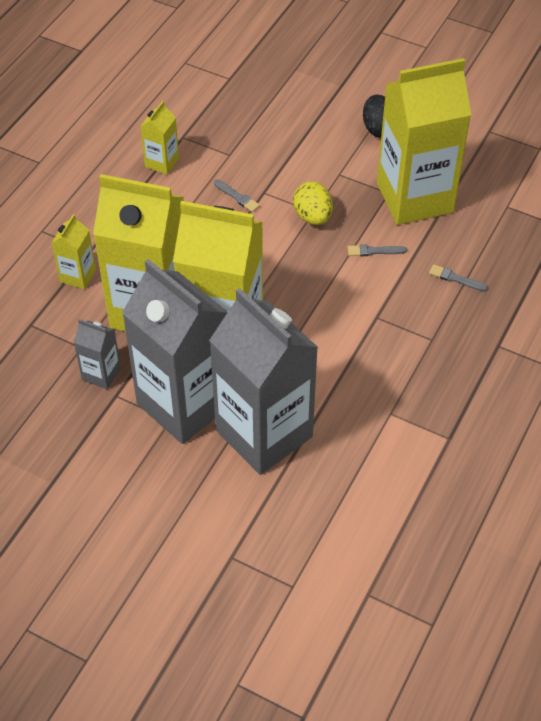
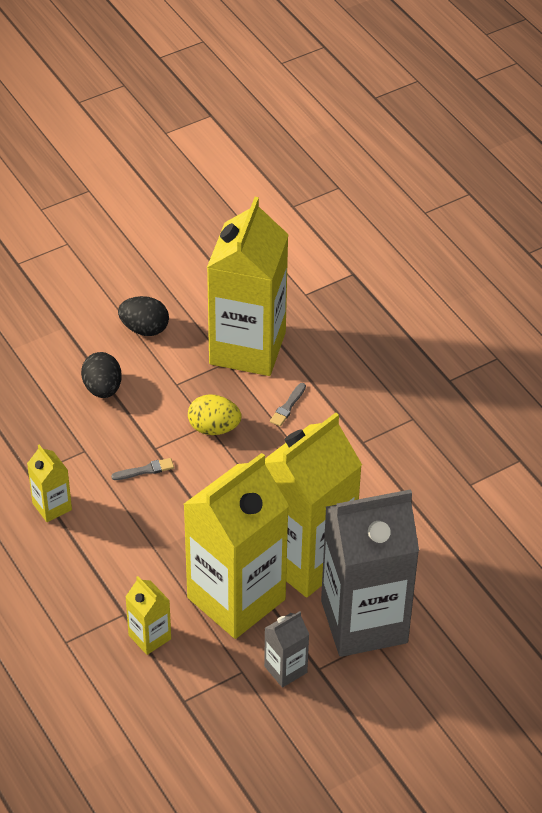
camera: 60 degrees left, 5 degrees down
(264, 433) = (434, 579): grey carton -> none
(298, 135) = (102, 389): none -> black egg
(455, 278) = (359, 369): grey brush -> none

